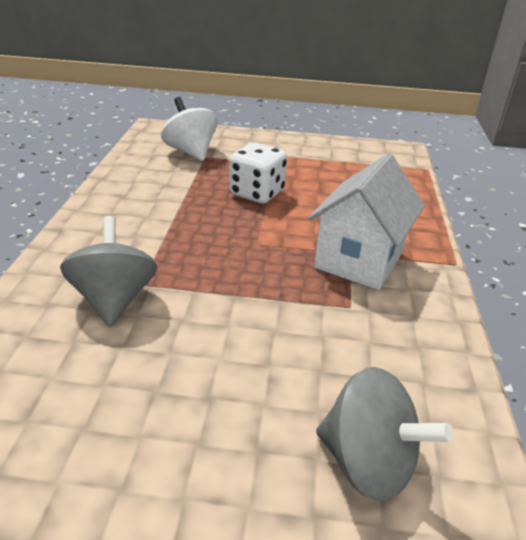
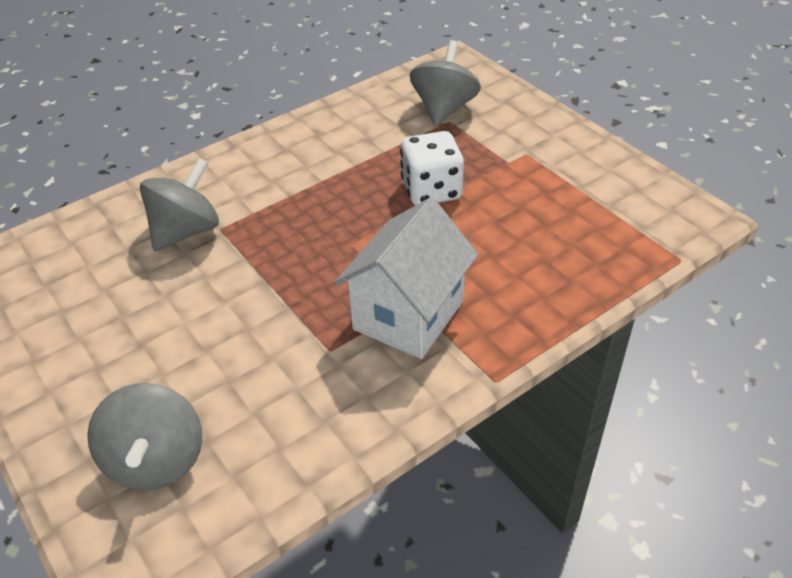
camera: 50 degrees right, 10 degrees up
(191, 152) = (444, 108): white spinning top -> grey spinning top
(359, 260) = (408, 315): white house -> white house turned 45 degrees counterclockwise

